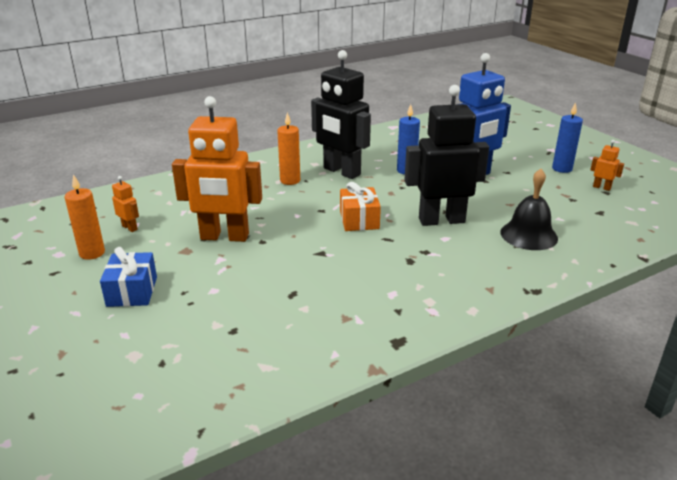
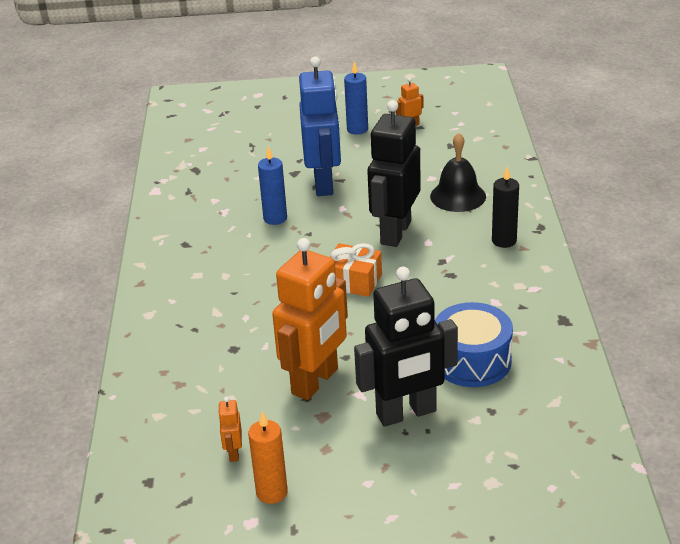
camera: 60 degrees left, 5 degrees up
(130, 228) = (233, 453): orange robot -> orange robot turned 75 degrees counterclockwise
(132, 291) = (379, 469): blue gift -> none
(290, 180) = (224, 304): orange candle -> none
(296, 302) = (472, 361): none -> blue drum
(341, 172) = (236, 261): black robot -> black robot (406, 413)
(489, 275) = (504, 241): none -> black candle

